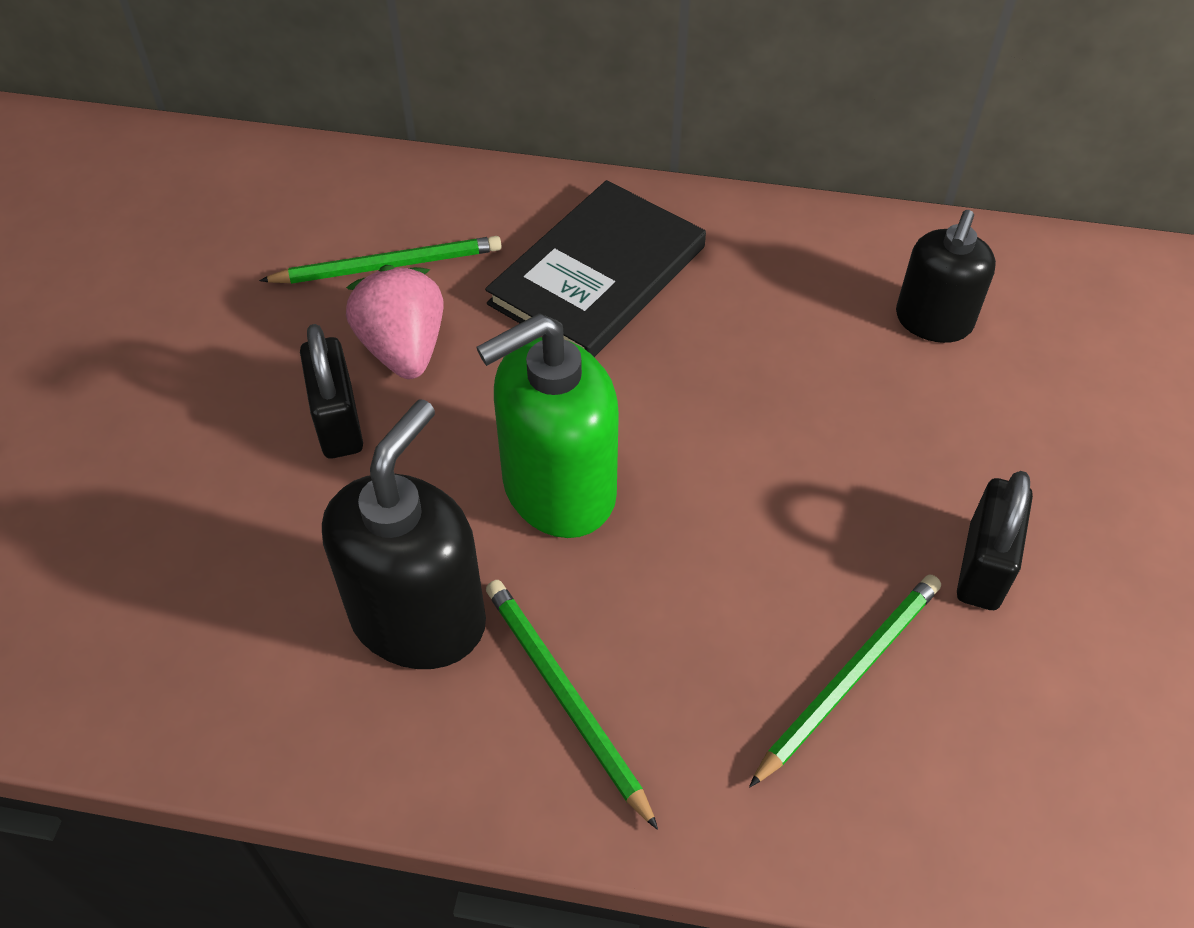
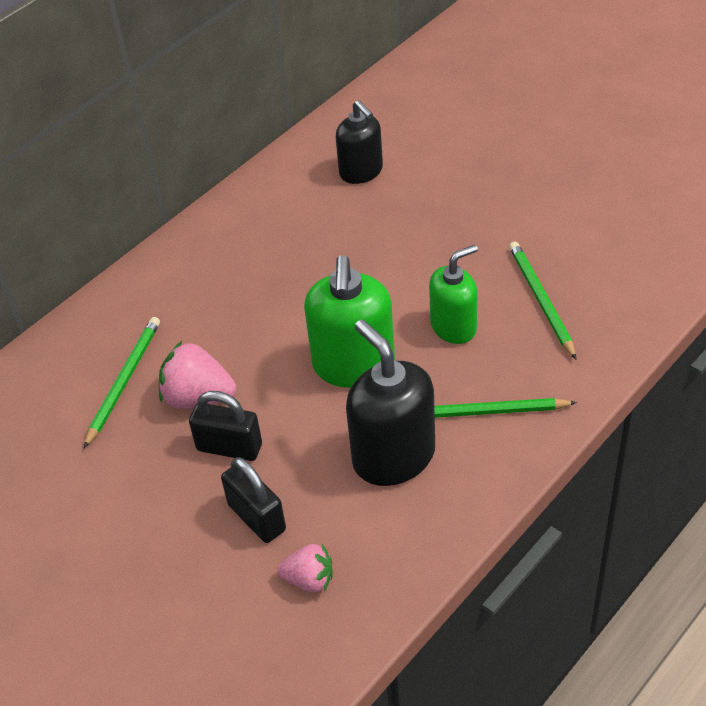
camera: 55 degrees left, 5 degrees down
(159, 618) = (309, 579): none -> pink strawberry
(598, 275) = (216, 288): black book -> none
(711, 580) = (453, 327): none -> green soap dispenser
(983, 566) = (515, 226): black padlock -> black padlock (257, 517)

